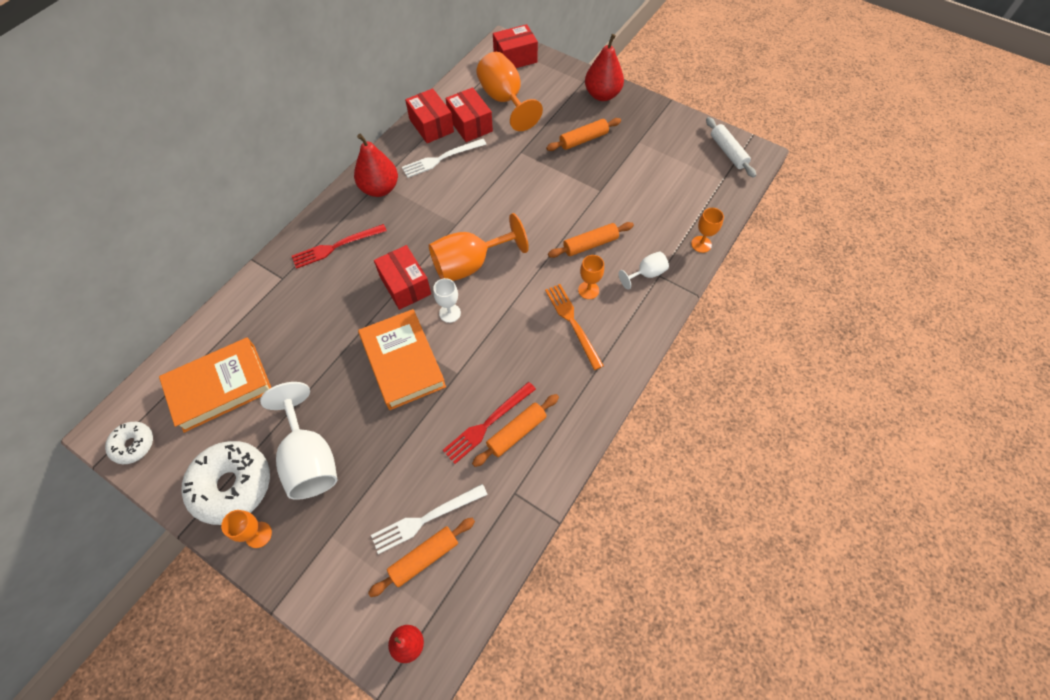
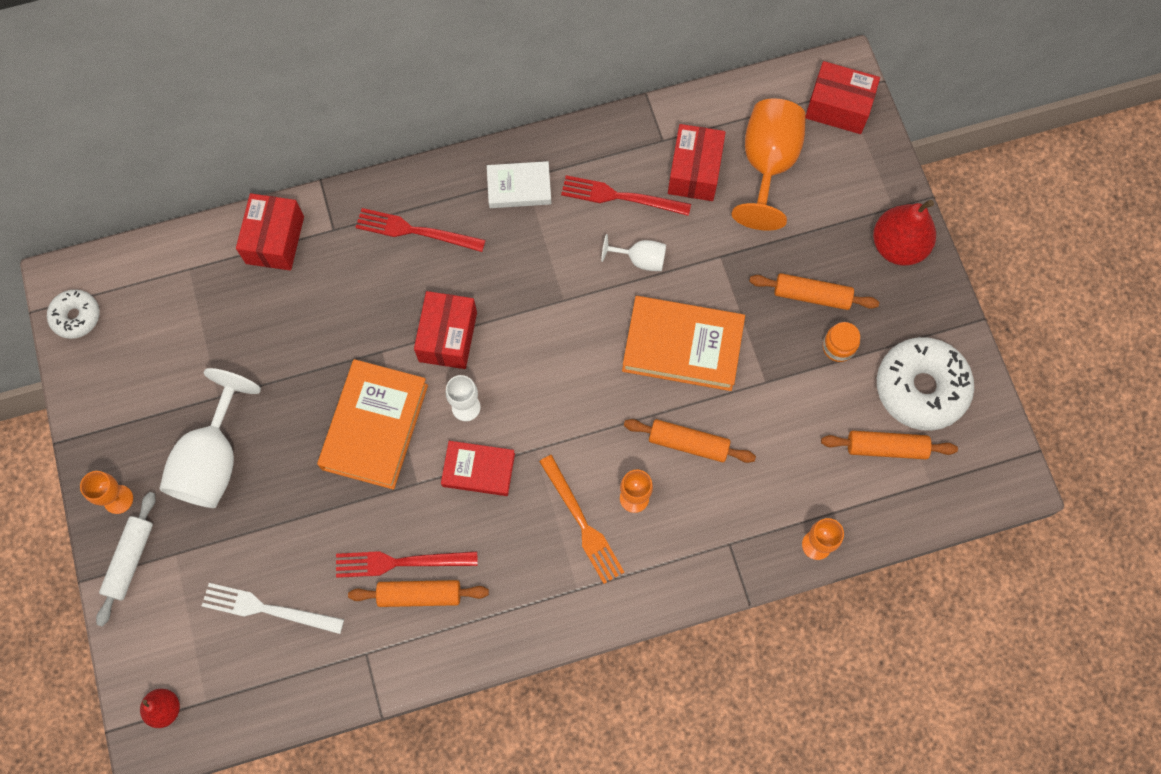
camera: 40 degrees right, 10 degrees up
(220, 387) = (189, 314): orange book -> orange book (682, 346)
(232, 485) = (130, 431): white donut -> white donut (920, 388)
(380, 188) = (519, 187): red pear -> white book
(424, 557) = (237, 644): orange rolling pin -> orange rolling pin (886, 448)
(431, 125) = (648, 139): red box -> red box (275, 240)
(441, 158) = (620, 197): white fork -> red fork
(470, 264) = (535, 364): orange goblet -> none
(488, 339) = (478, 470): none -> red book
(572, 323) = (582, 523): orange fork -> orange fork turned 135 degrees clockwise
(619, 152) = (838, 347): none -> orange jar
(646, 274) = (716, 530): white goblet -> white goblet (640, 259)
(728, 152) = (977, 450): white rolling pin -> white rolling pin (130, 560)

